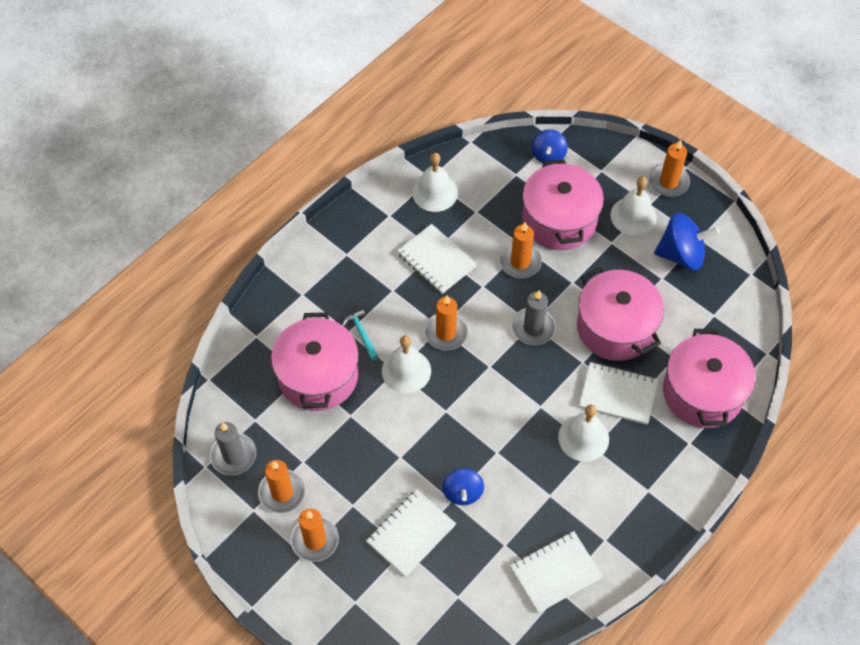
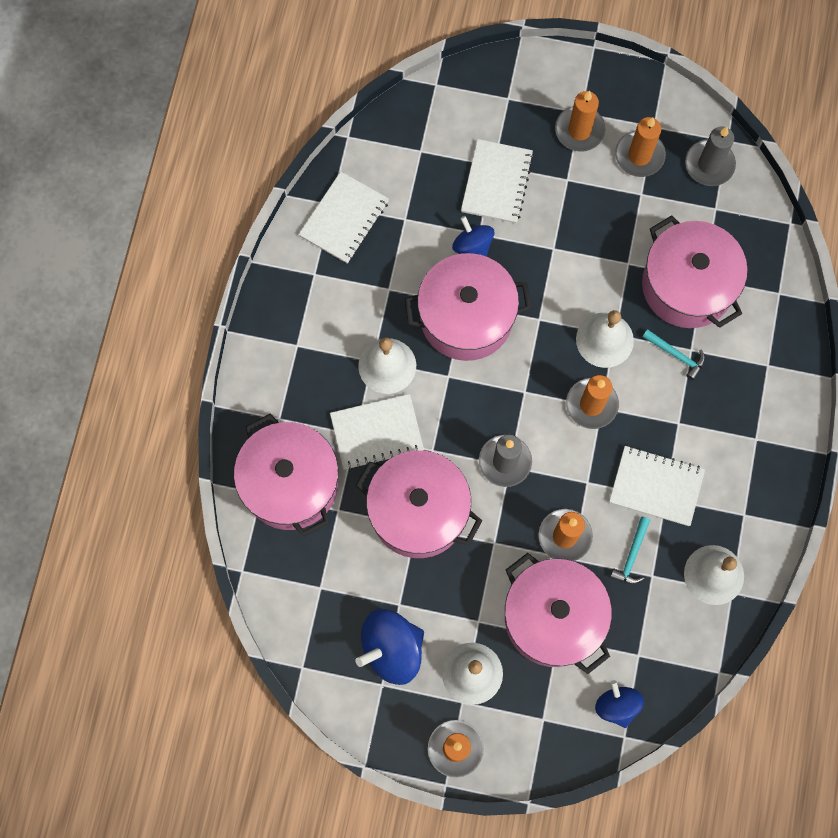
camera: 150 degrees right, 15 degrees up
(482, 229) = (631, 556): none -> turquoise hammer
(501, 441) = (466, 317): none -> pink pot

